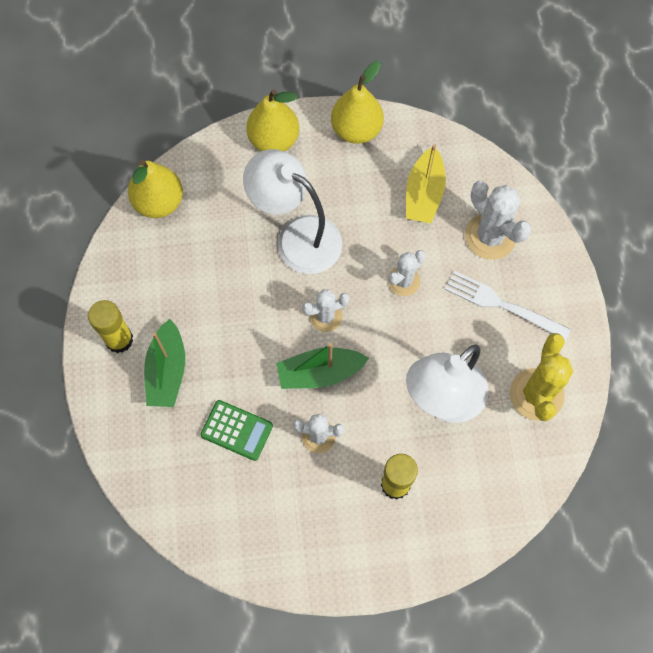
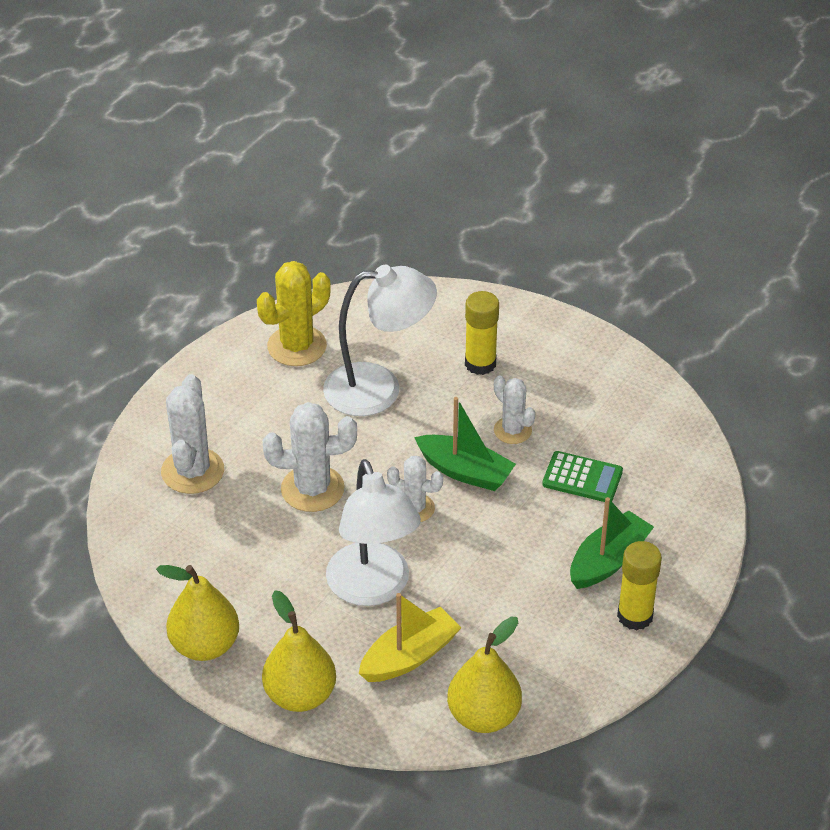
camera: 140 degrees left, 25 degrees down
(237, 430) = (582, 478): green calculator -> green calculator turned 135 degrees clockwise
(403, 281) = (312, 489): white cactus -> white cactus, size x1.61
(424, 194) = (209, 544): yellow boat -> yellow boat (409, 656)
(501, 304) = (248, 418): white fork -> none

